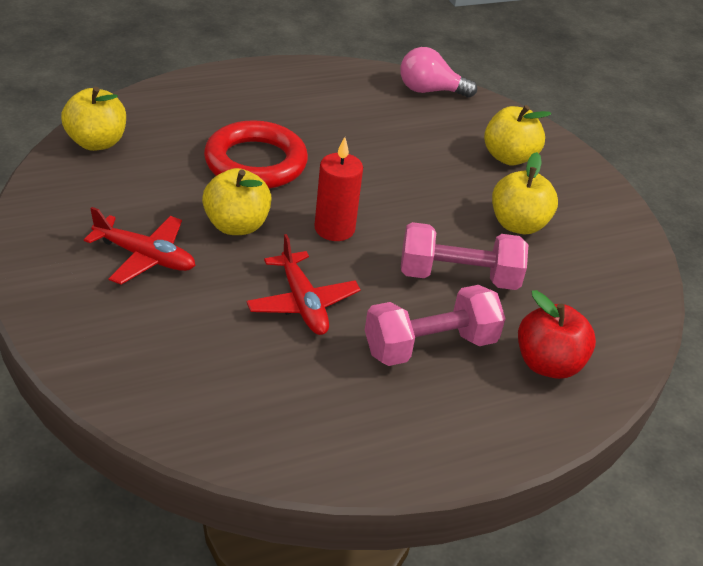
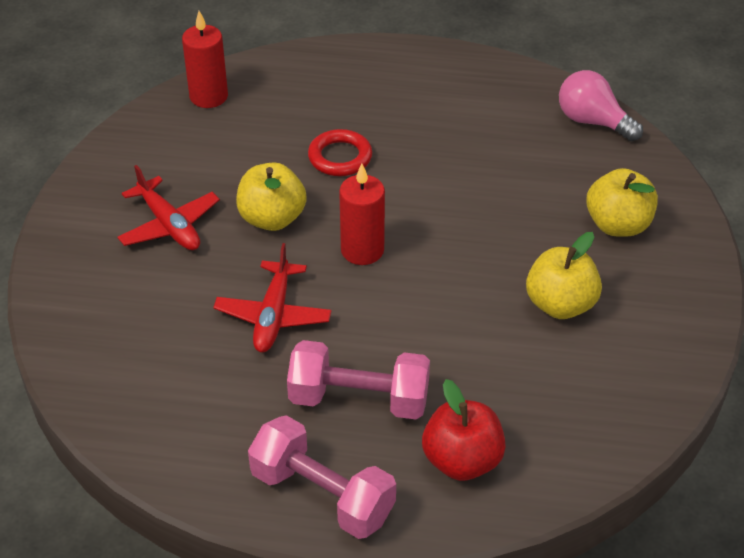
camera: 35 degrees right, 5 degrees up
(97, 142) = (208, 96): yellow apple -> red candle
(255, 162) = (340, 157): red ring -> red ring, size x0.59
(458, 277) = (446, 340): pink dumbbell -> pink dumbbell (322, 495)

